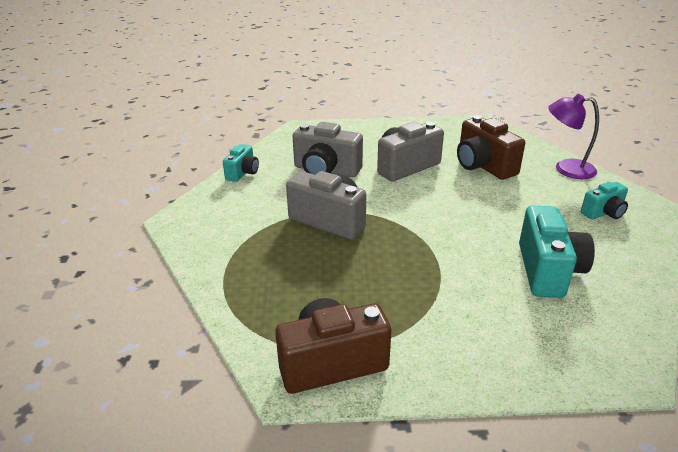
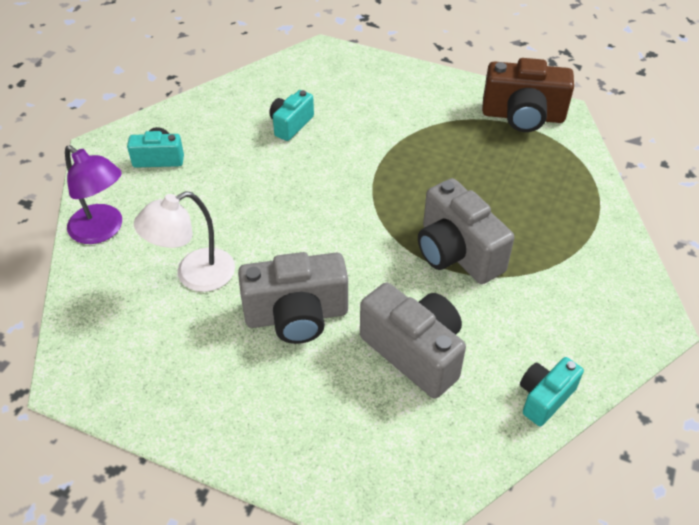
camera: 155 degrees left, 15 degrees up
(483, 166) = (194, 275): brown camera -> white lamp
(548, 270) = (291, 125): turquoise camera -> turquoise camera, size x0.58

